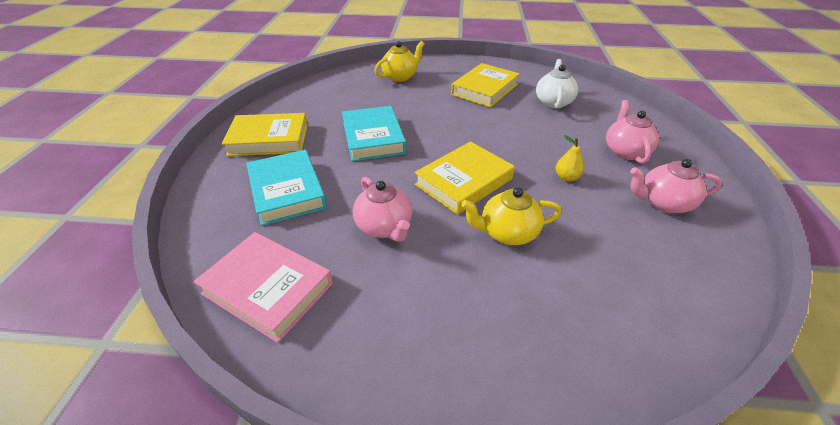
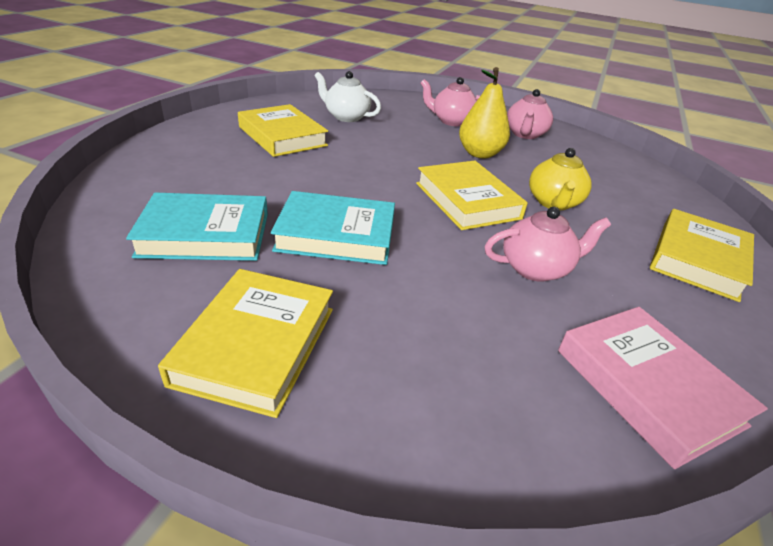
camera: 75 degrees left, 5 degrees down
(268, 288) = (647, 387): pink book -> pink book turned 75 degrees counterclockwise
(287, 191) = (435, 341): turquoise book -> turquoise book (205, 234)
(400, 77) = (175, 174): yellow teapot -> none
(473, 350) = (697, 259): none -> yellow book
(566, 177) = (479, 154): yellow pear -> yellow pear, size x1.85

